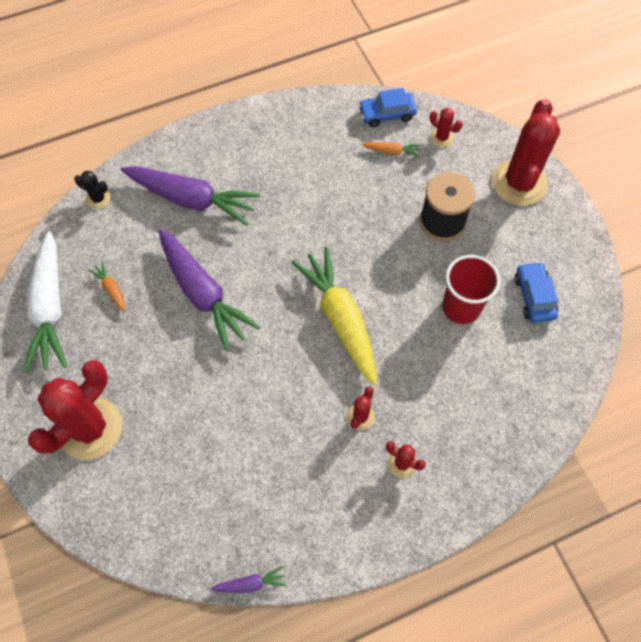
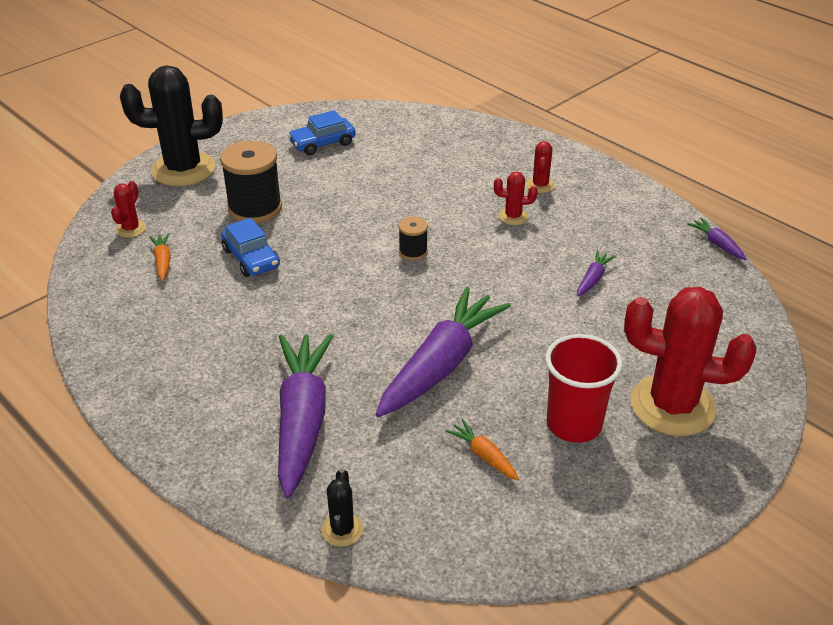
camera: 110 degrees left, 25 degrees down
(50, 309) = (550, 511): white carrot -> none
(111, 289) = (483, 455): orange carrot -> orange carrot turned 105 degrees clockwise
(249, 443) = (593, 279): none -> purple carrot
(340, 318) = (413, 252): yellow carrot -> black spool
(386, 114) = (100, 277): blue car -> blue car (251, 258)
(461, 307) = (356, 180): red cup -> red cup (574, 424)
(519, 183) = (183, 169): red cactus -> black cactus

